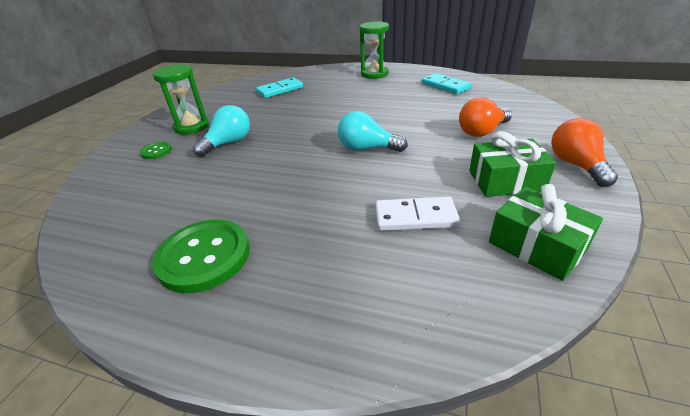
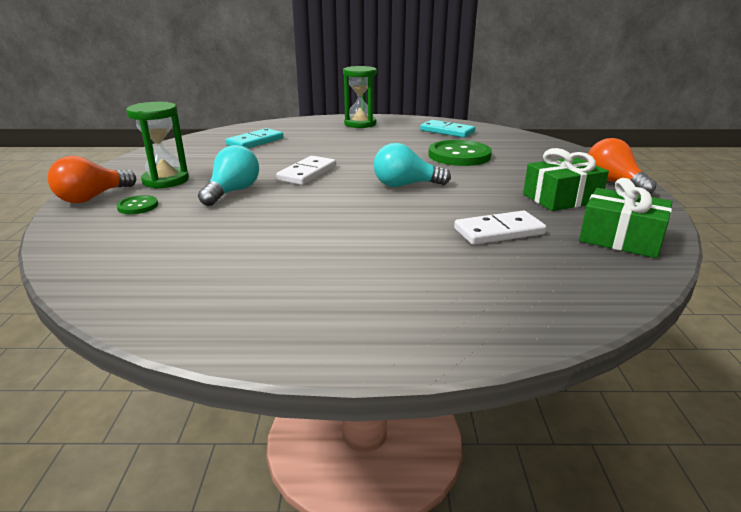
camera: 20 degrees left, 10 degrees down
(204, 256) = (296, 287): green button -> green button (459, 155)
(296, 128) = (307, 173): none -> white domino
(482, 131) = (512, 165): orange light bulb -> orange light bulb (92, 198)

